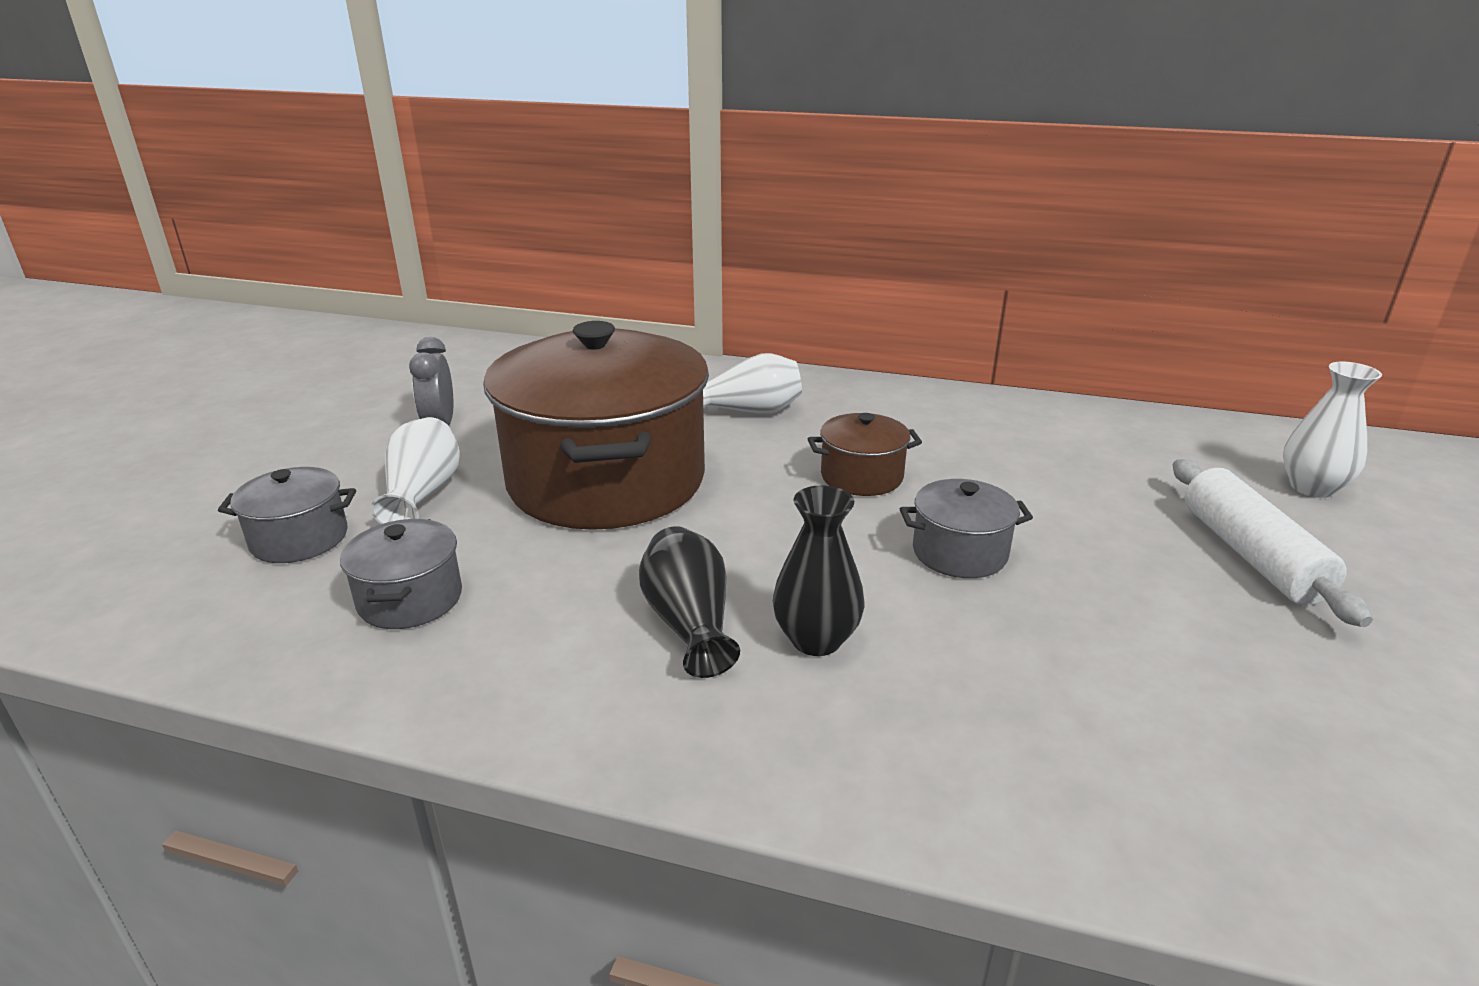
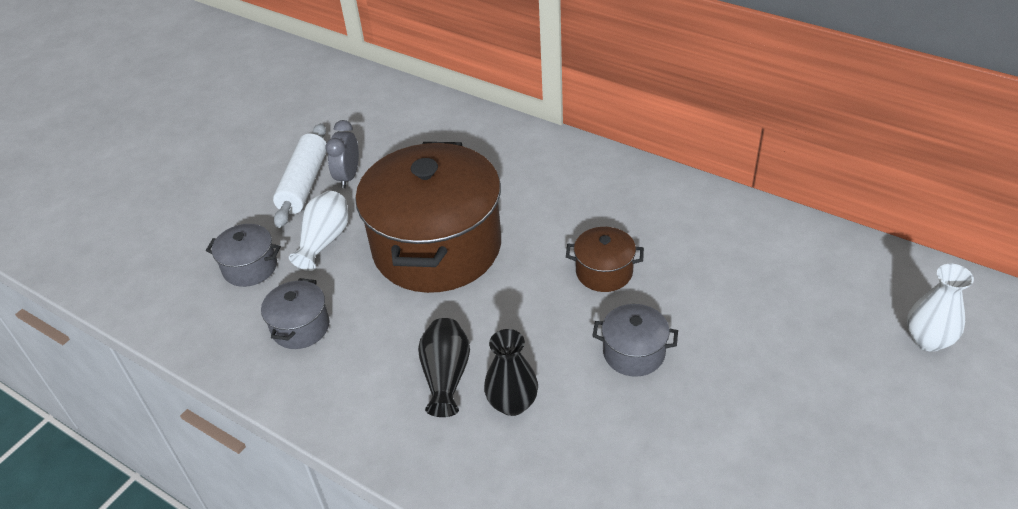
camera: 20 degrees right, 15 degrees up
(749, 411) = (556, 192): white vase -> none
(1250, 555) = (831, 393): white rolling pin -> white rolling pin (304, 184)

